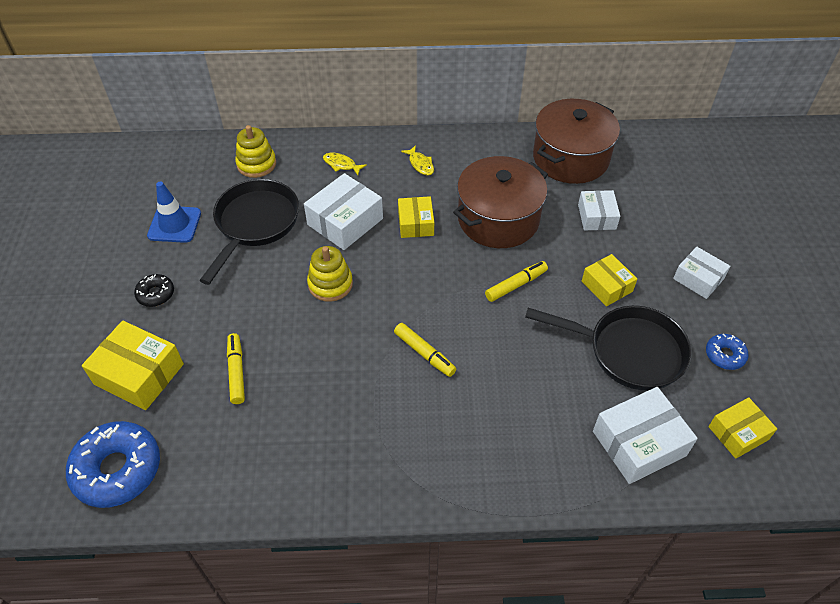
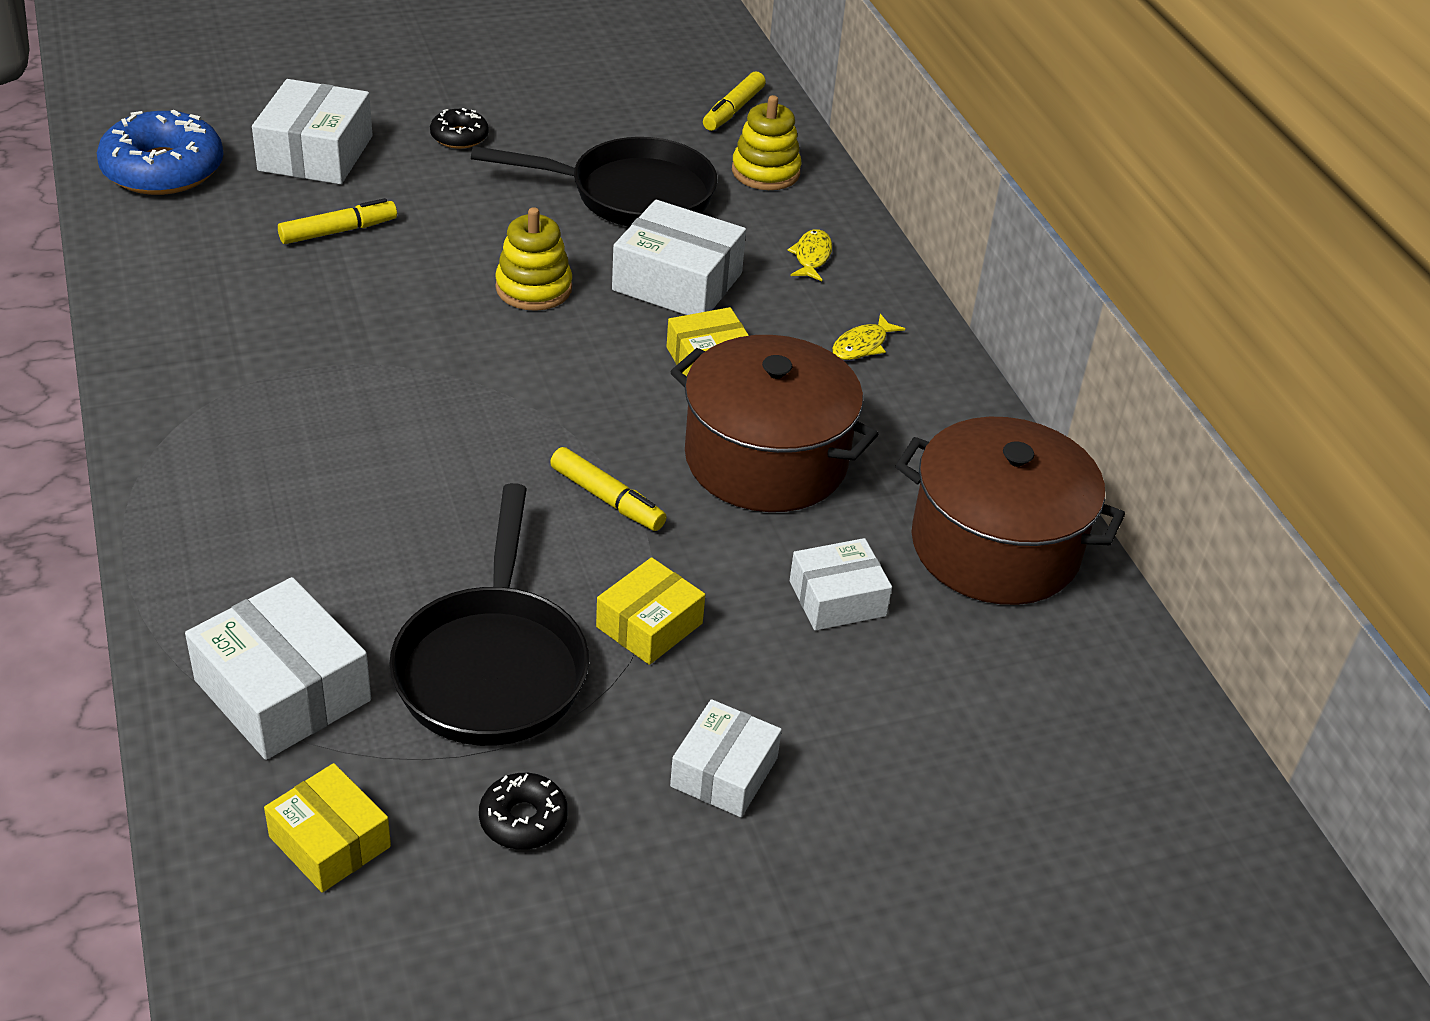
camera: 70 degrees right, 10 degrees down
(139, 374) = (315, 153): yellow box -> white box
(174, 224) = (599, 124): blue traffic cone -> none
(424, 353) = (419, 407): yellow marker -> yellow marker (733, 110)
(724, 355) = (523, 819): blue donut -> black donut

